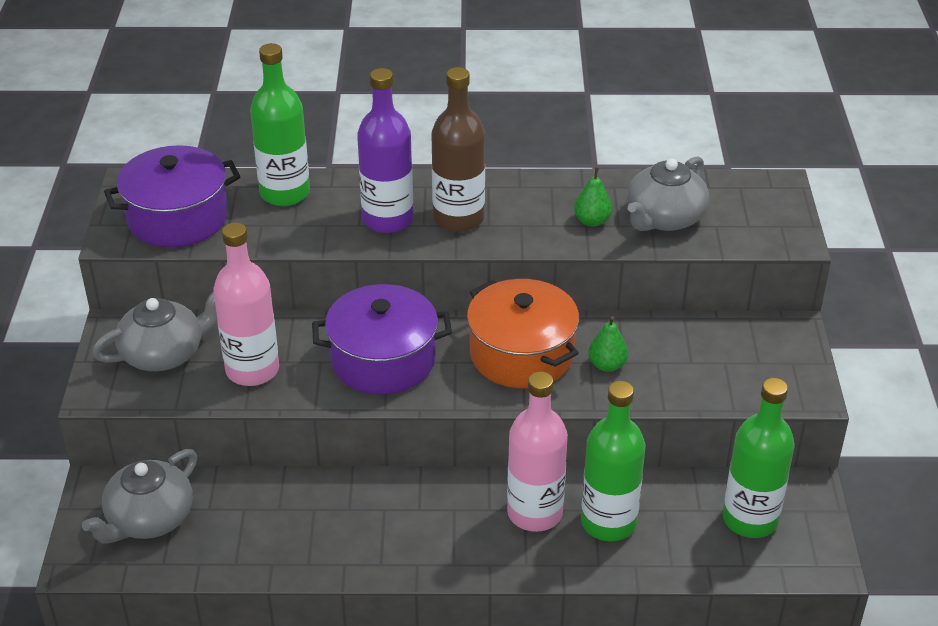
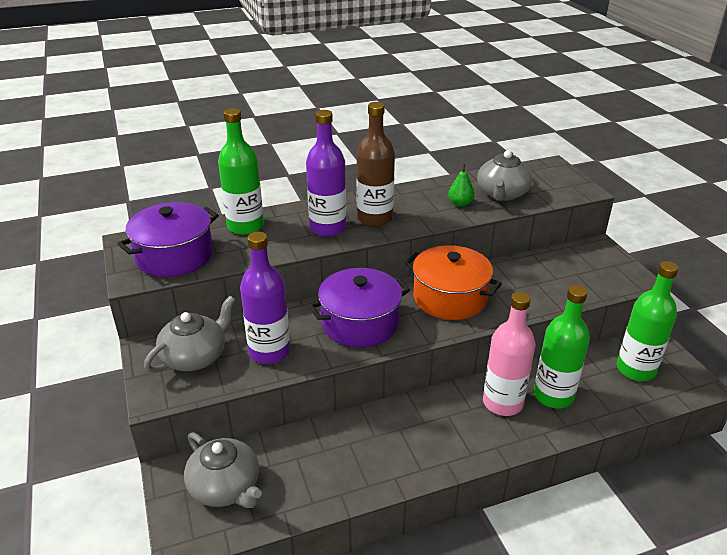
camera: 20 degrees left, 5 degrees down
(149, 519) = (225, 487): grey teapot -> grey teapot turned 60 degrees counterclockwise
(252, 370) = (269, 352): pink bottle -> purple bottle
(607, 365) = (507, 292): green pear -> none

